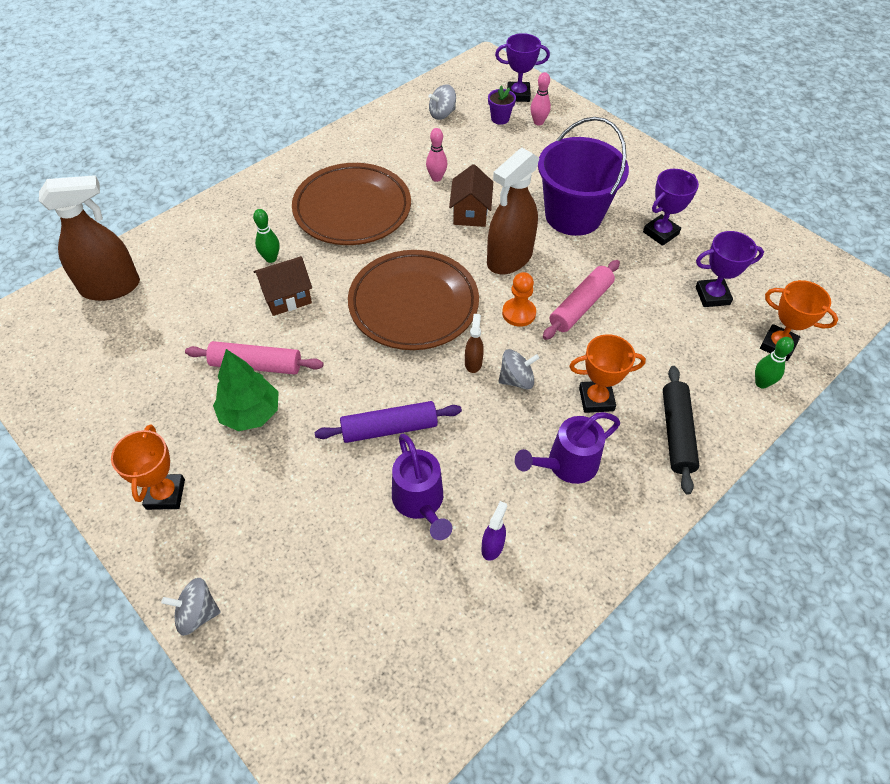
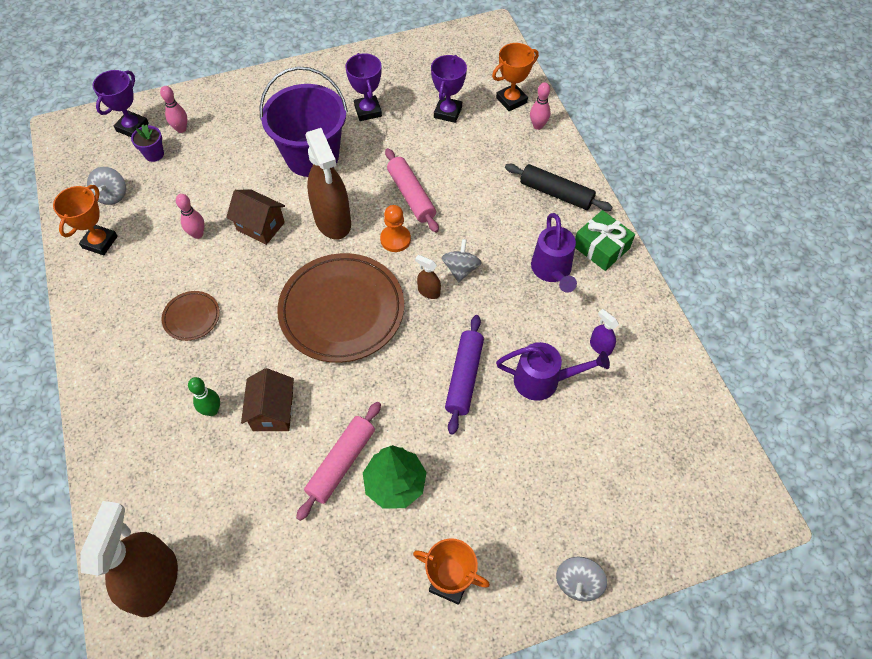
camera: 65 degrees left, 5 degrees up
(352, 209) = (191, 317): brown plate -> brown plate, size x0.45
(596, 399) = (504, 226): orange trophy -> orange trophy (100, 242)
(631, 505) = (601, 247): none -> green gift
(761, 383) = (538, 126): green bowling pin -> pink bowling pin

